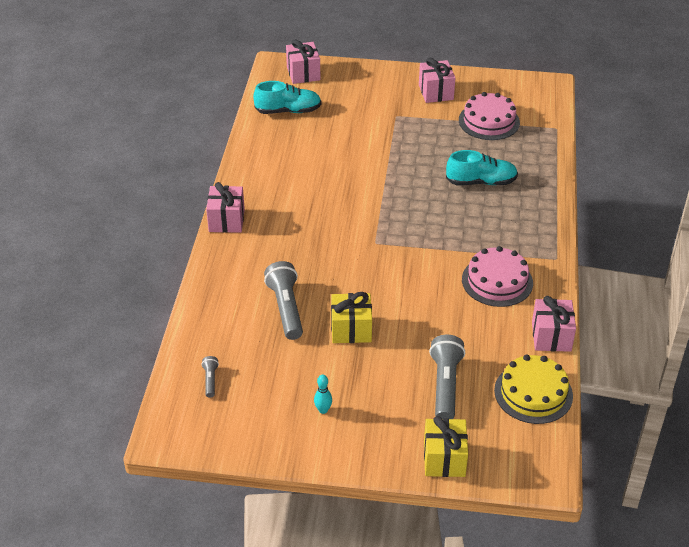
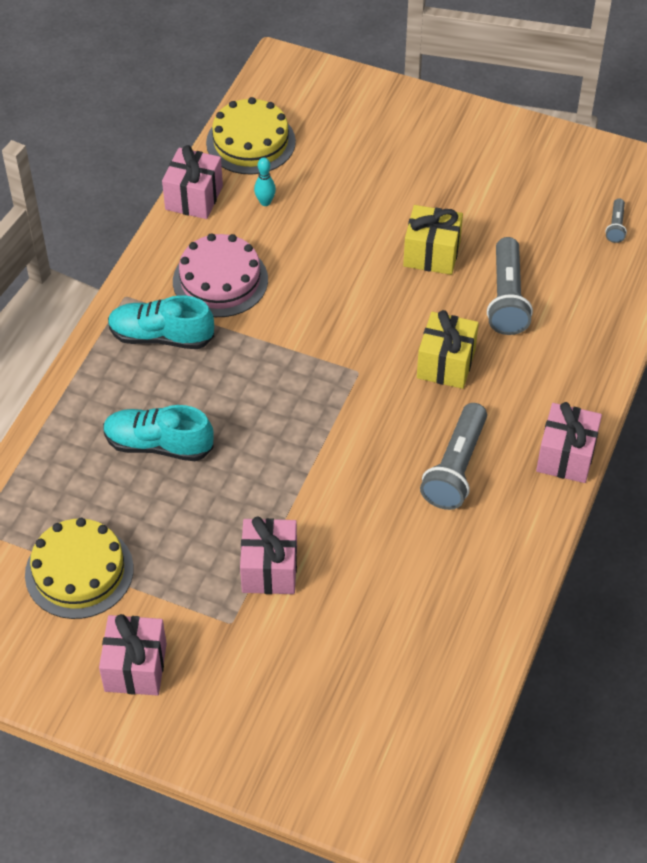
camera: 165 degrees left, 10 degrees up
(288, 111) = (419, 680): turquoise shoe -> turquoise shoe (161, 337)
(303, 73) = (365, 784): pink gift -> pink gift (269, 569)
(323, 410) = (491, 169): turquoise bowling pin -> turquoise bowling pin (265, 202)
(444, 459) = (377, 99): yellow gift -> yellow gift (446, 364)
(445, 385) = (344, 168): grey flashlight -> grey flashlight (455, 468)
(489, 121) = (79, 571): pink cake -> yellow cake

